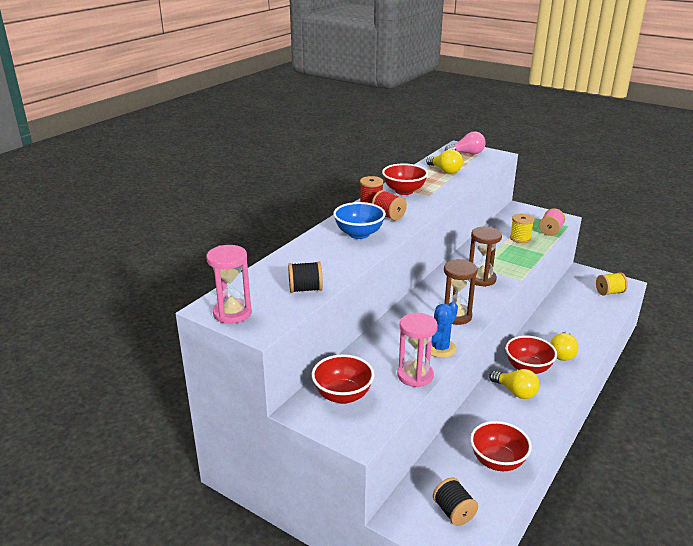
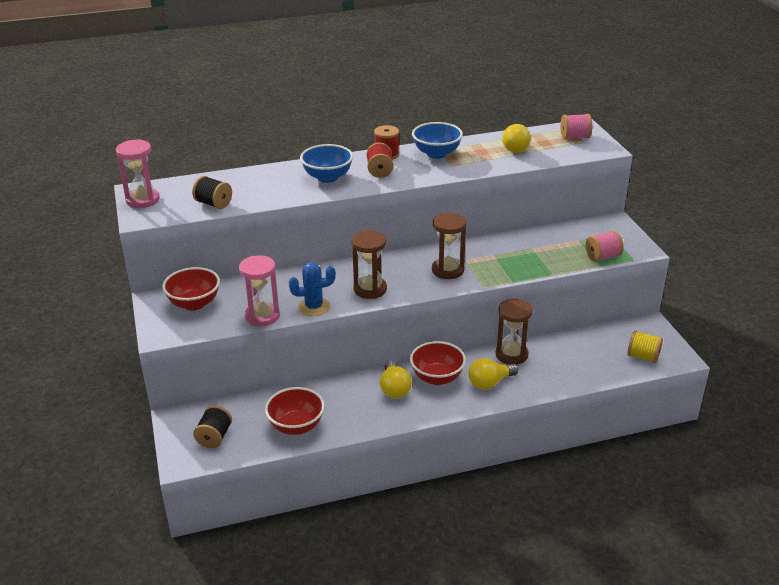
camera: 40 degrees right, 5 degrees up
(404, 191) = (436, 154): red bowl -> blue bowl
(467, 153) = (574, 137): pink light bulb -> pink spool
(520, 238) = (556, 251): yellow spool -> none
(544, 328) = (511, 354): none -> brown hourglass

